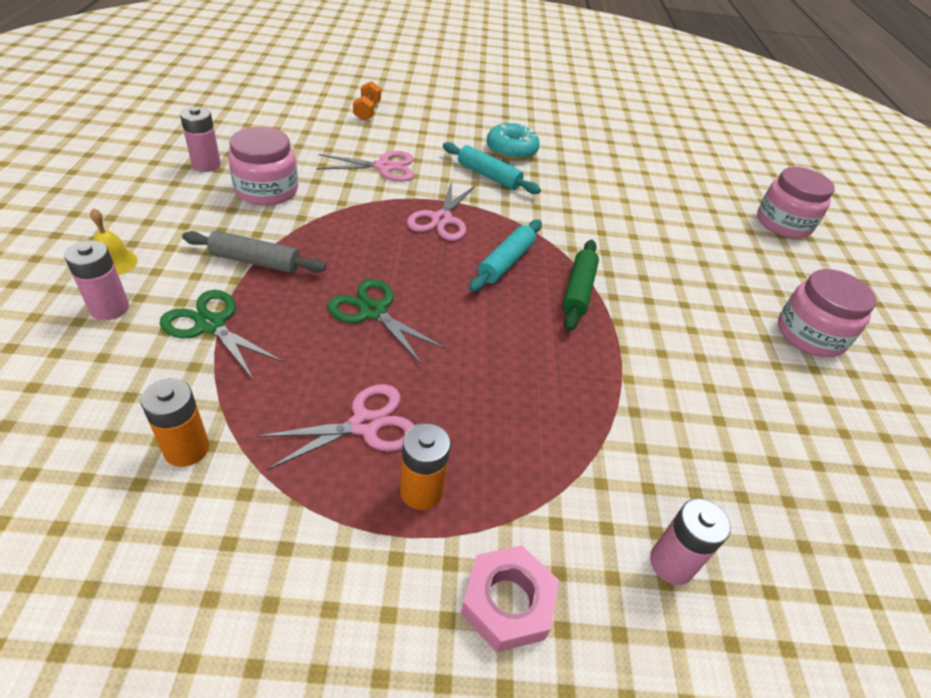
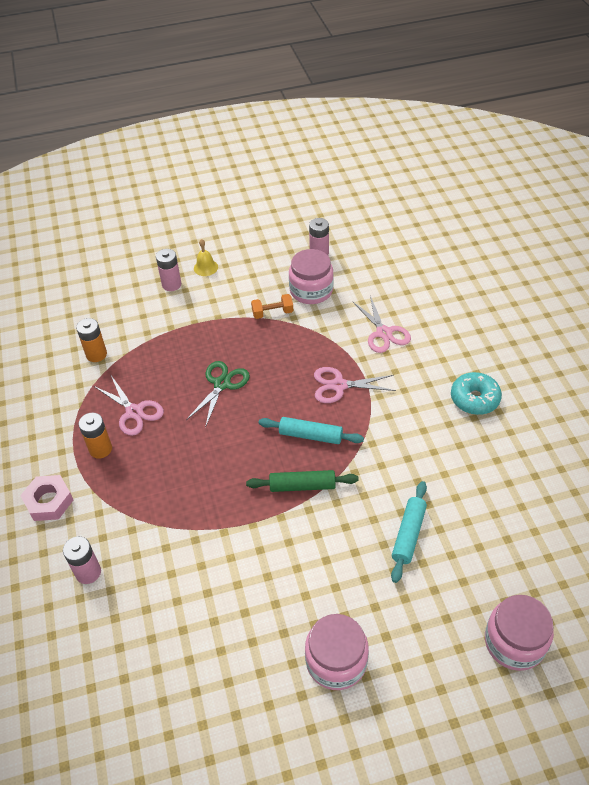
camera: 80 degrees right, 5 degrees up
(211, 325) = (177, 324): green scissors -> none
(255, 261) = (238, 317): grey rolling pin -> none
(367, 111) = (459, 294): orange dumbbell -> orange dumbbell (272, 313)
(489, 176) = (420, 395): turquoise rolling pin -> turquoise rolling pin (408, 534)

